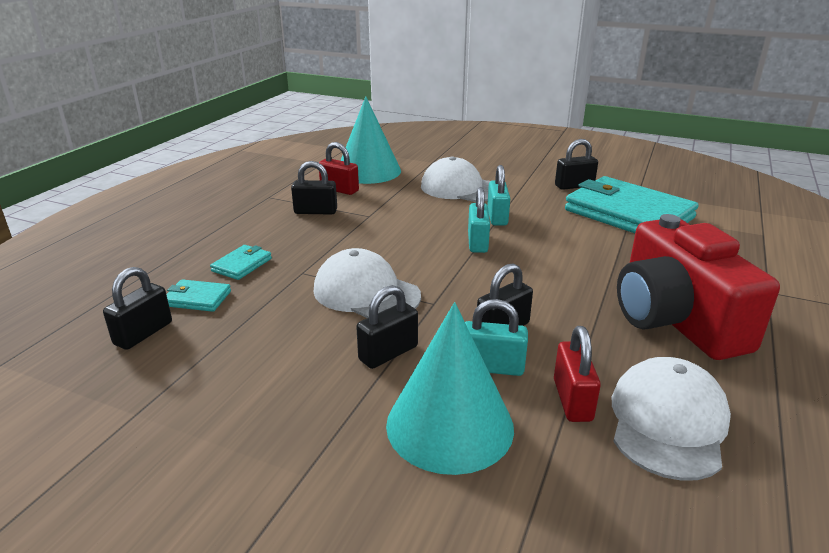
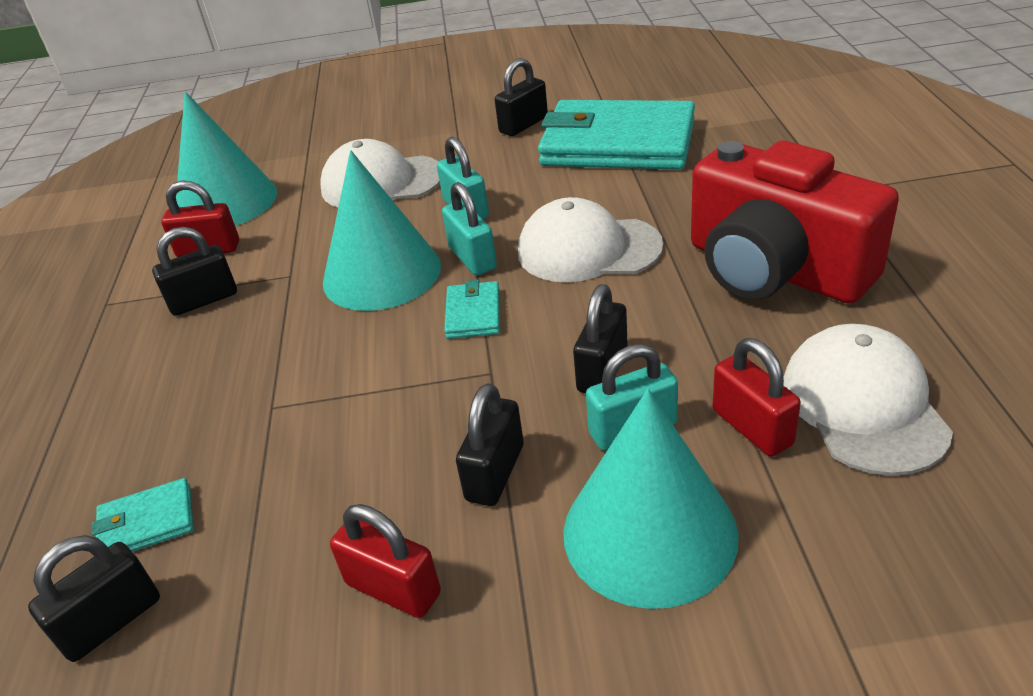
camera: 25 degrees left, 10 degrees up
(143, 333) = (111, 621): black padlock -> black padlock turned 45 degrees clockwise
(242, 265) = (167, 436): turquoise wallet -> turquoise wallet (473, 313)
(281, 383) = (393, 588): none -> red padlock
(366, 293) = (390, 397): white cap -> white cap (588, 249)
(418, 232) = (381, 273): none -> turquoise cone

